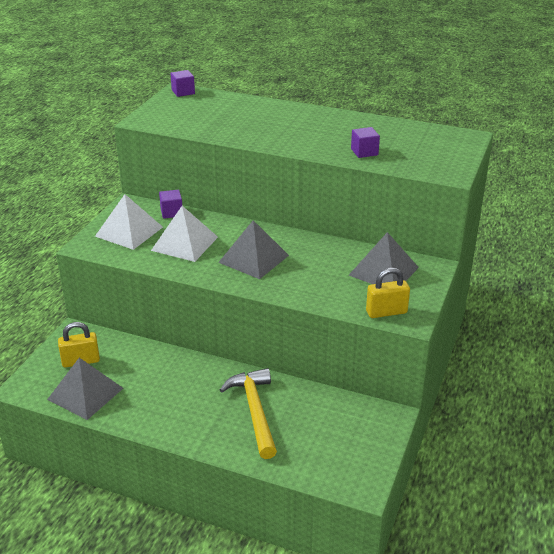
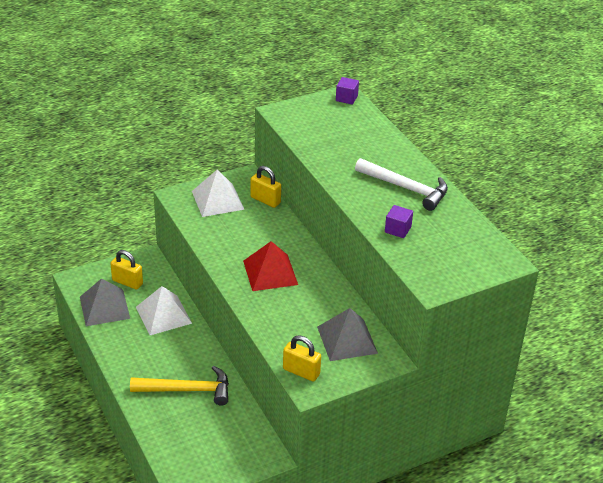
camera: 40 degrees right, 5 degrees up
(171, 212) = (265, 200): purple cube -> yellow padlock
(184, 243) = (241, 232): white pyramid -> white pyramid (163, 315)
(253, 259) = (270, 272): grey pyramid -> red pyramid
(254, 411) = (187, 390): yellow hammer -> yellow hammer turned 60 degrees clockwise
(325, 126) = (406, 188): none -> white hammer

